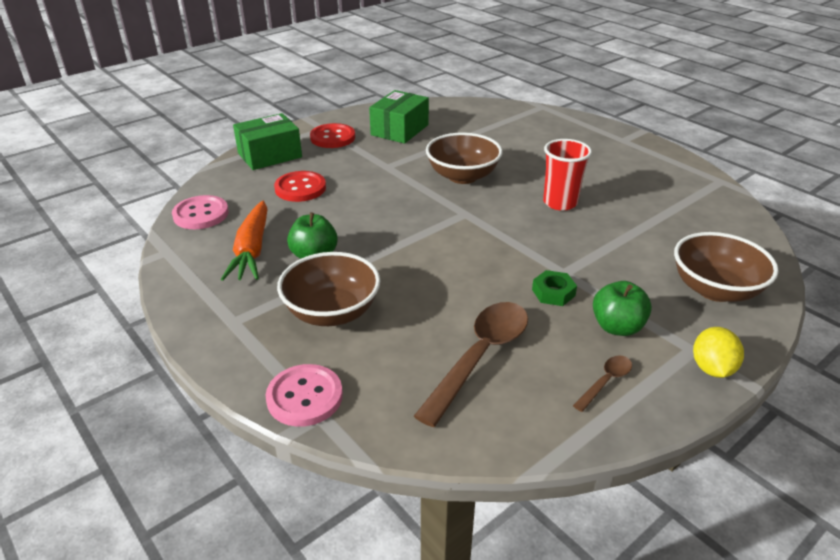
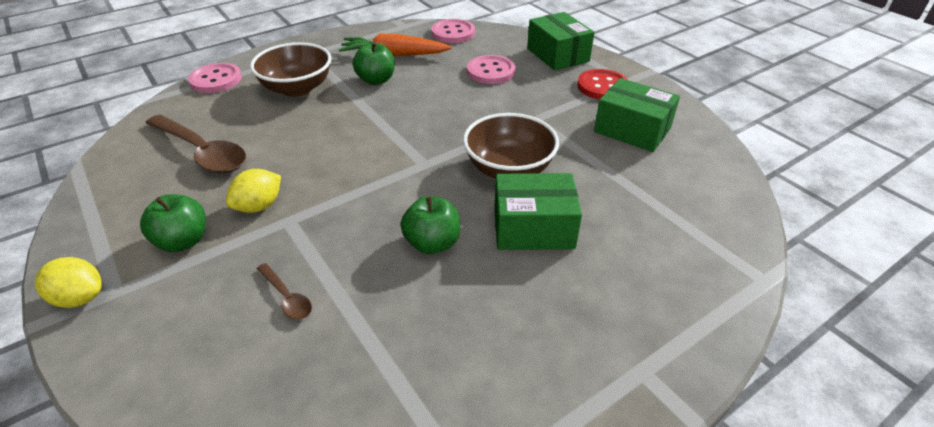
camera: 95 degrees right, 5 degrees up
(300, 188) = (490, 71): red button -> pink button
(527, 167) = (533, 228): none -> green box
(553, 292) = (259, 206): green nut -> yellow lemon
(560, 203) = (432, 243): red cup -> green apple
(605, 382) = (123, 217): brown spoon -> brown spoon (287, 297)
(715, 289) = (189, 350): brown bowl -> none

